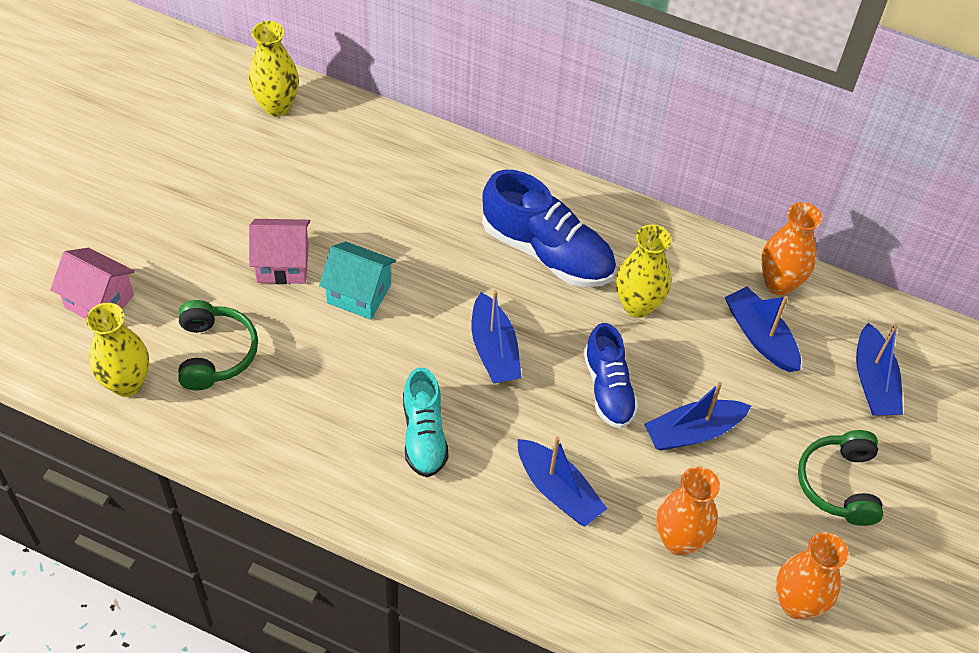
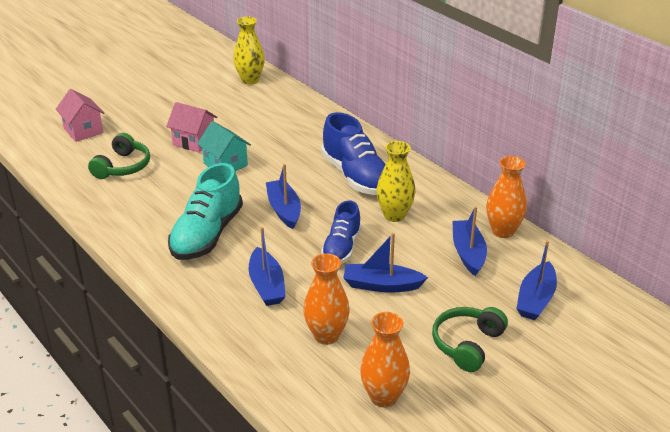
camera: 30 degrees right, 20 degrees down
(127, 383) = (65, 166): yellow vase -> none
(424, 435) = (207, 234): turquoise shoe -> turquoise shoe, size x1.56
(494, 350) = (284, 210): blue boat -> blue boat turned 150 degrees clockwise

